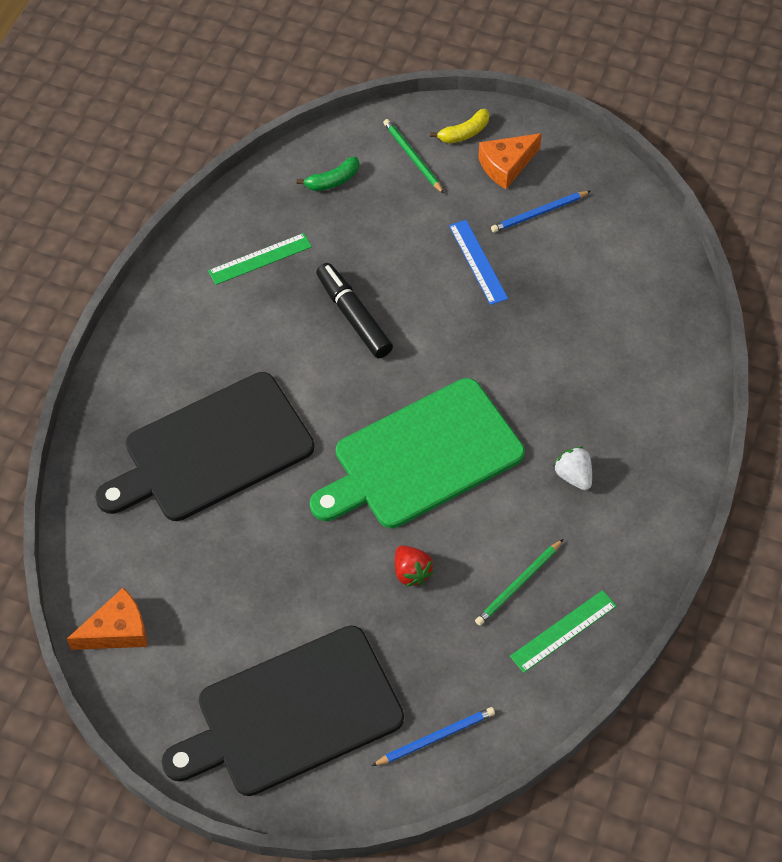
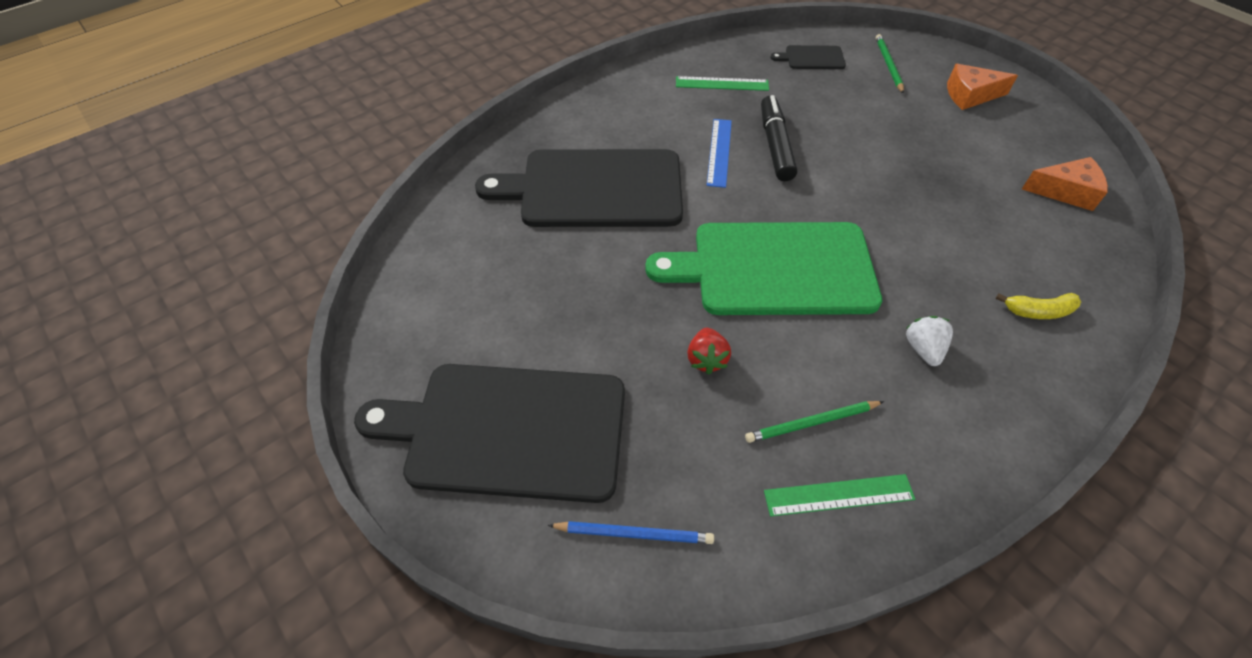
camera: 30 degrees right, 5 degrees down
(117, 630) = (416, 283): orange cheese -> orange cheese (1065, 191)
(332, 181) = (812, 58): green banana -> black cutting board
(464, 133) = (942, 64): yellow banana -> yellow banana (1038, 311)
(477, 262) = (909, 148): blue ruler -> blue ruler (719, 152)
(539, 213) = (986, 135): blue pencil -> none

